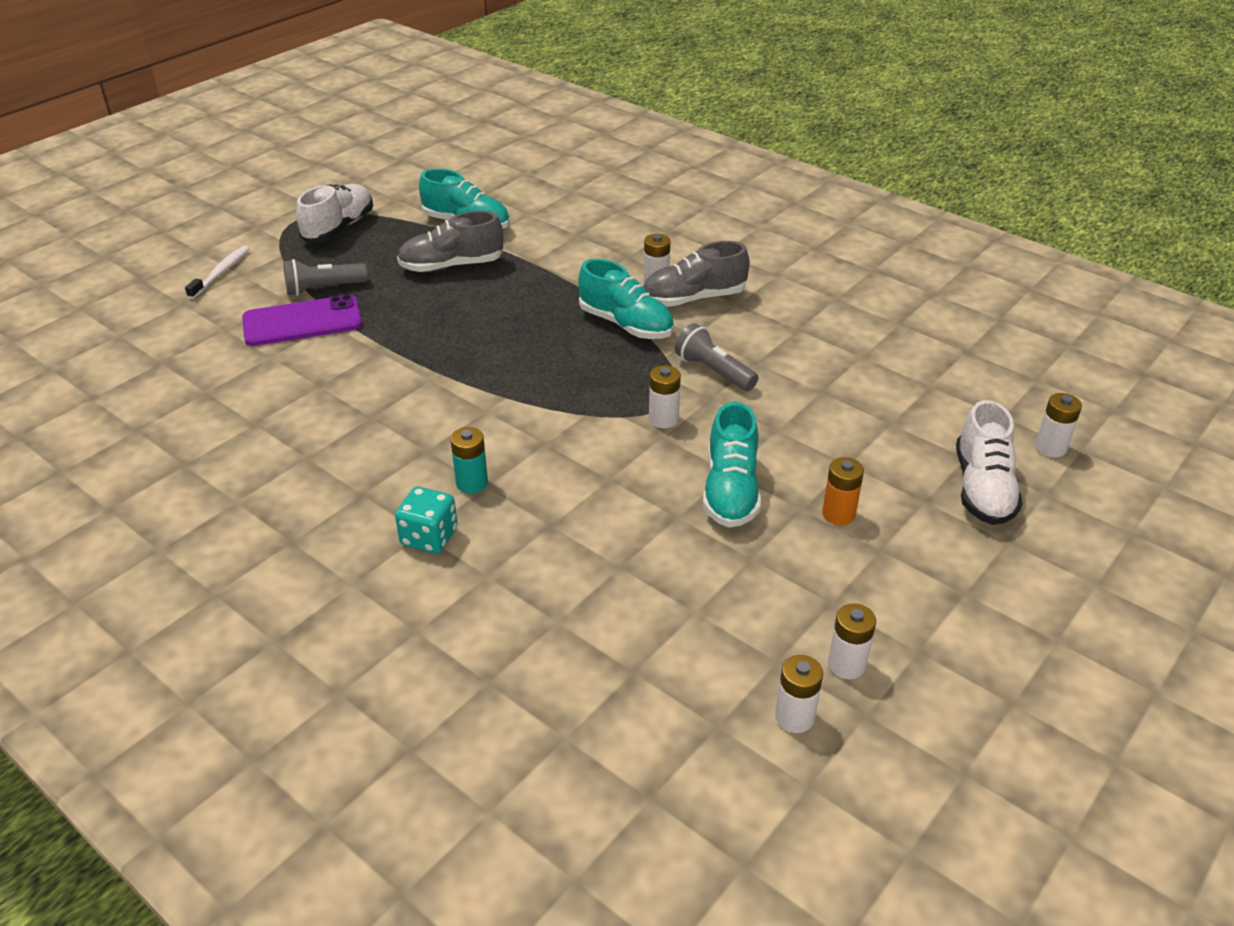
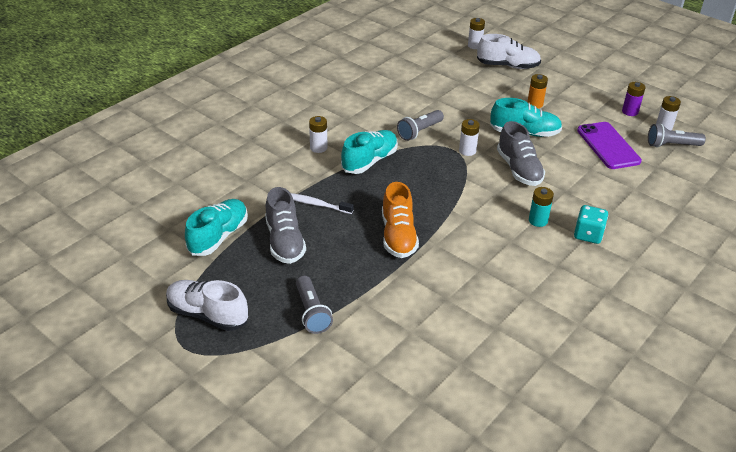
camera: 90 degrees left, 0 degrees up
(221, 273) = (277, 387): white toothbrush -> white toothbrush (316, 204)
(302, 322) = (362, 319): purple phone -> purple phone (608, 146)
(451, 348) = (398, 236): none -> orange shoe
(694, 299) = (340, 134): grey shoe -> grey shoe (519, 169)
(718, 716) = (671, 145): none -> grey flashlight
(846, 664) = (630, 112): white battery -> purple battery

